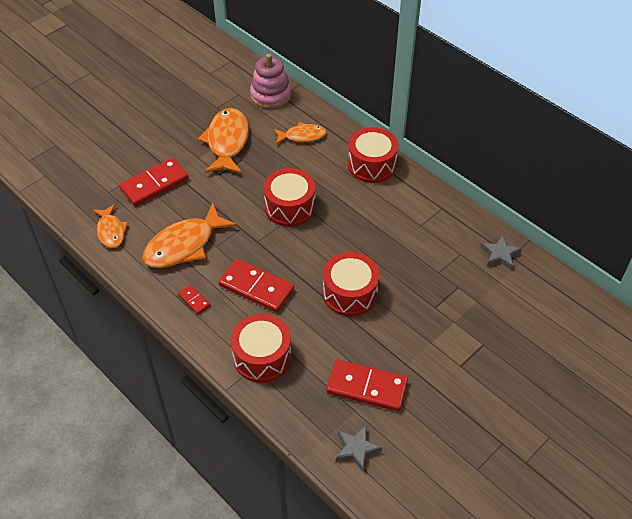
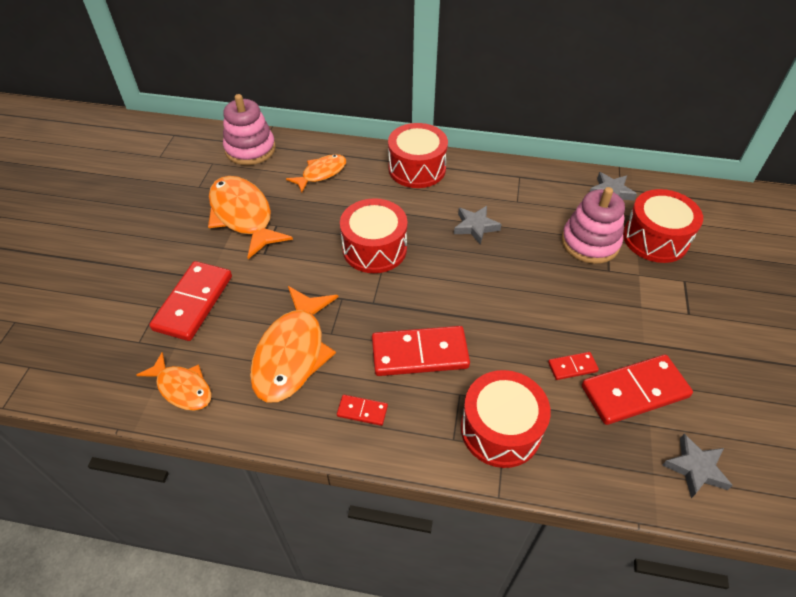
camera: 35 degrees left, 0 degrees up
(342, 350) = (572, 367): none -> red domino
(350, 293) = (520, 303): red drum -> red drum (655, 239)
(371, 227) = (475, 226): none -> grey star
(442, 281) = (590, 242): none -> pink stacking toy

